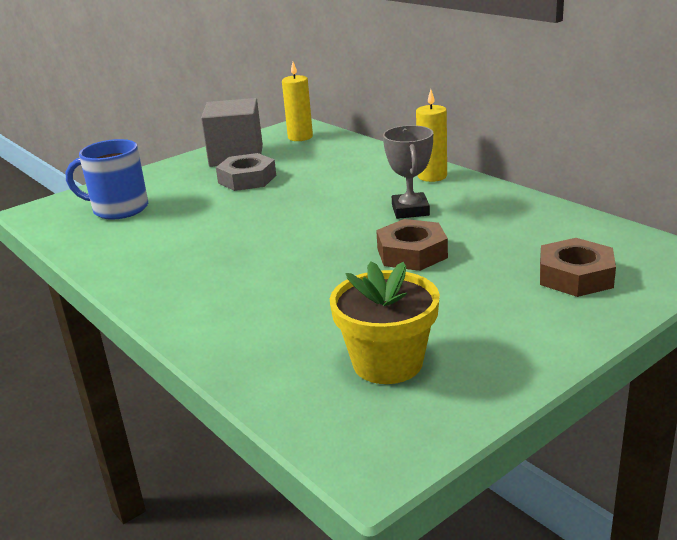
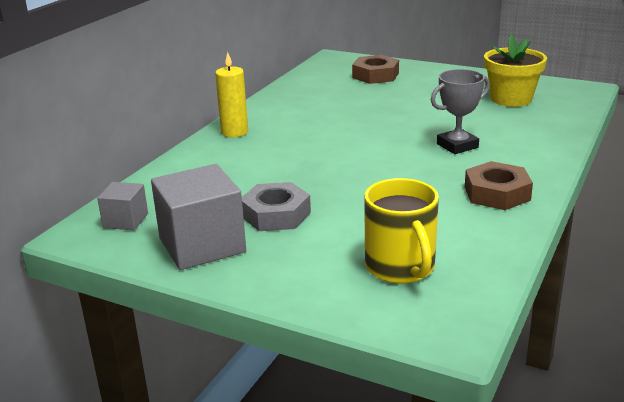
camera: 115 degrees left, 0 degrees up
(119, 209) = (400, 267): blue mug -> yellow mug
(300, 137) = (125, 220): yellow candle -> grey cube
(410, 210) = (311, 127): grey trophy -> grey trophy (457, 146)
(411, 253) = (382, 115): brown nut -> brown nut (497, 193)

